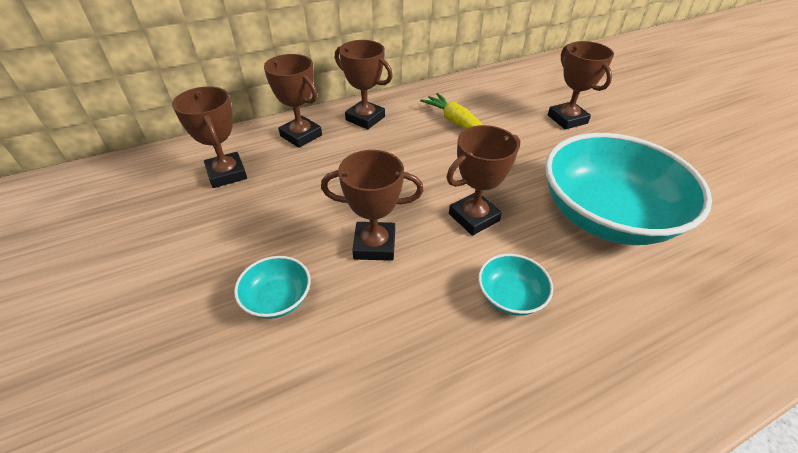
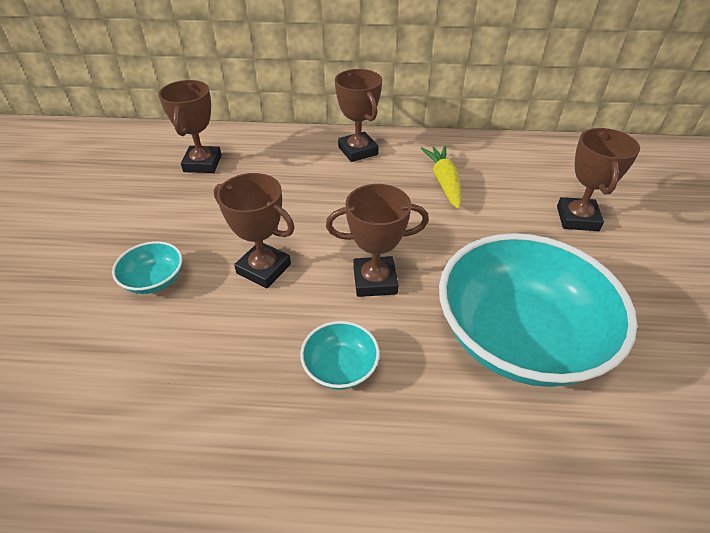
camera: 30 degrees right, 0 degrees up
(301, 135) = (288, 149): brown trophy -> none

